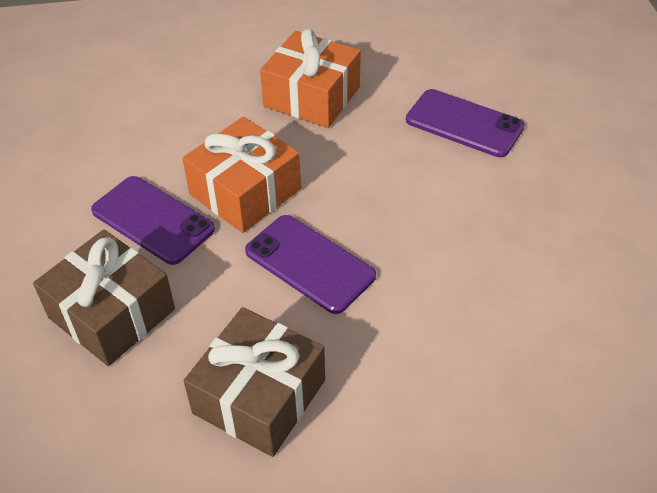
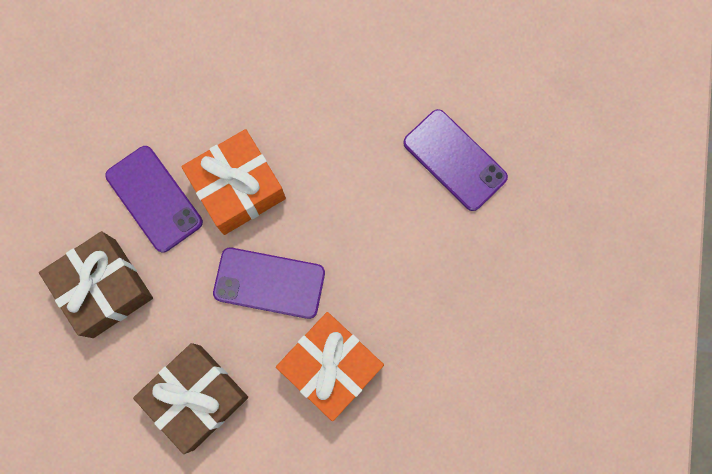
camera: 15 degrees right, 30 degrees up
(310, 263) = (269, 283): purple phone -> purple phone turned 45 degrees counterclockwise
(312, 96) = (328, 85): orange gift -> orange gift (331, 367)

